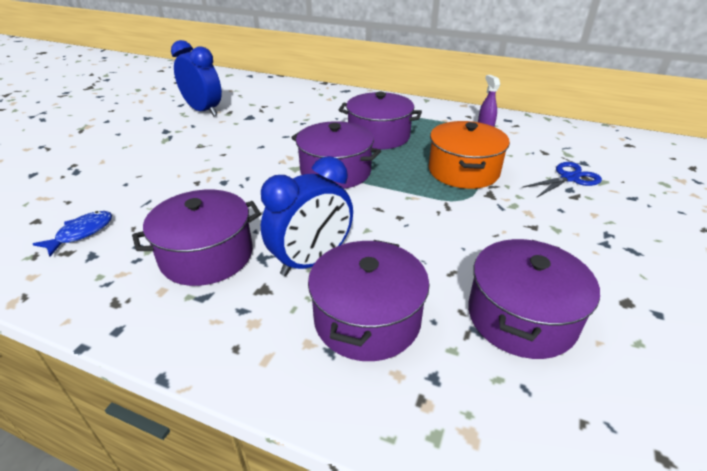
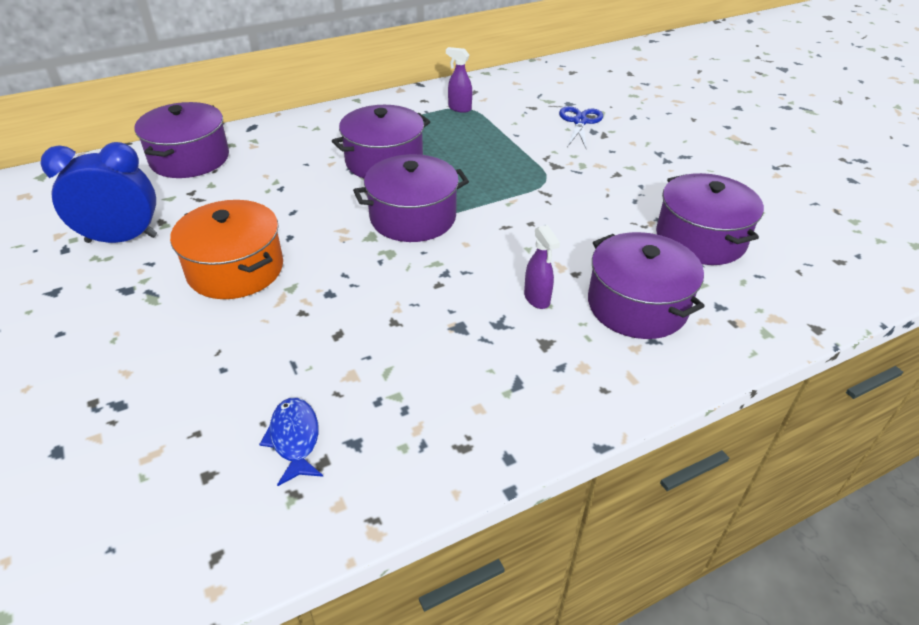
camera: 50 degrees left, 5 degrees up
(207, 255) = (455, 357): purple pot -> purple pot (189, 158)
(311, 261) = (537, 299): blue clock -> purple spray bottle
(463, 171) = (507, 156): orange pot -> orange pot (235, 269)

